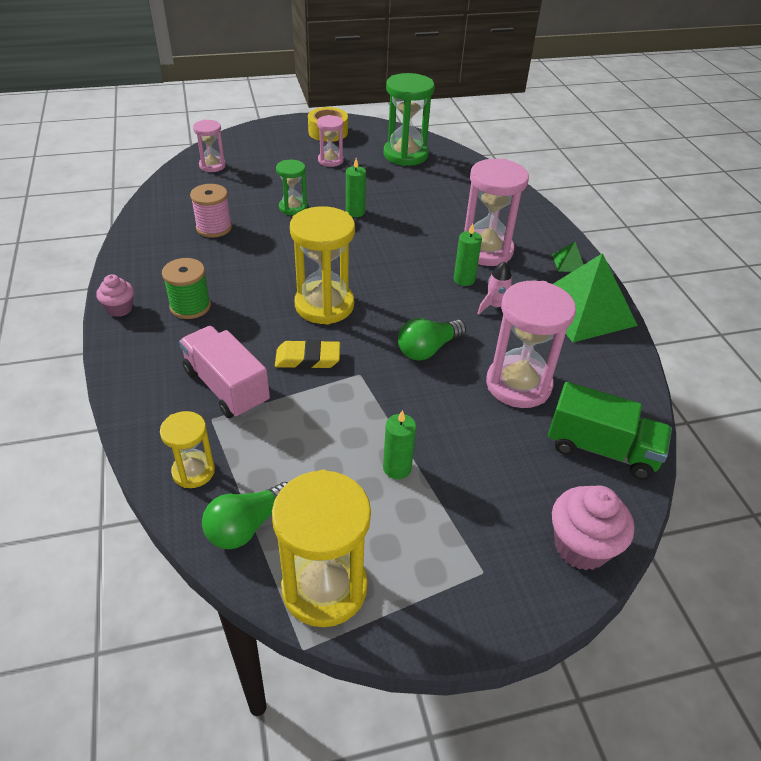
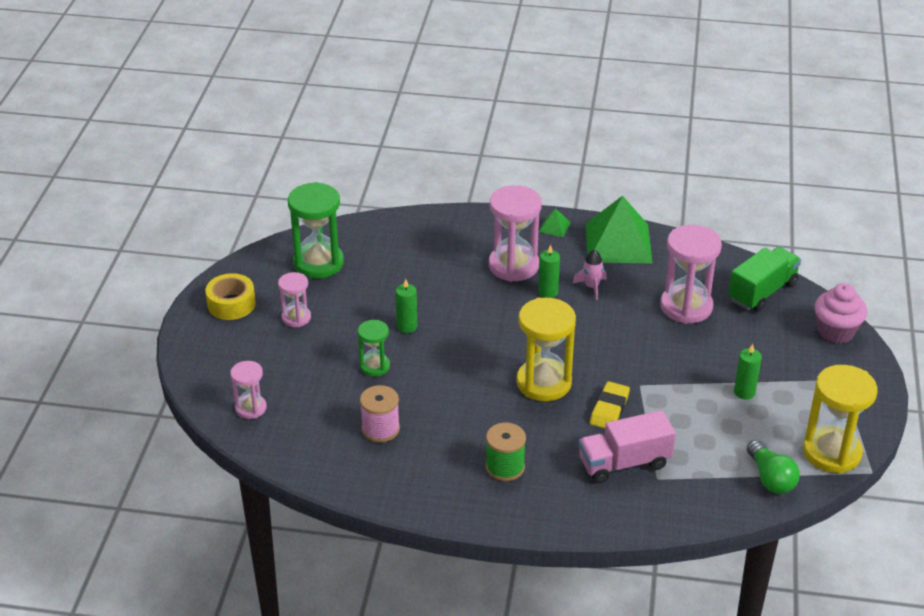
camera: 65 degrees left, 5 degrees down
(120, 309) = (486, 515): pink cupcake -> none
(193, 471) = (710, 497): yellow hourglass -> none
(428, 349) = (627, 340): green light bulb -> none

